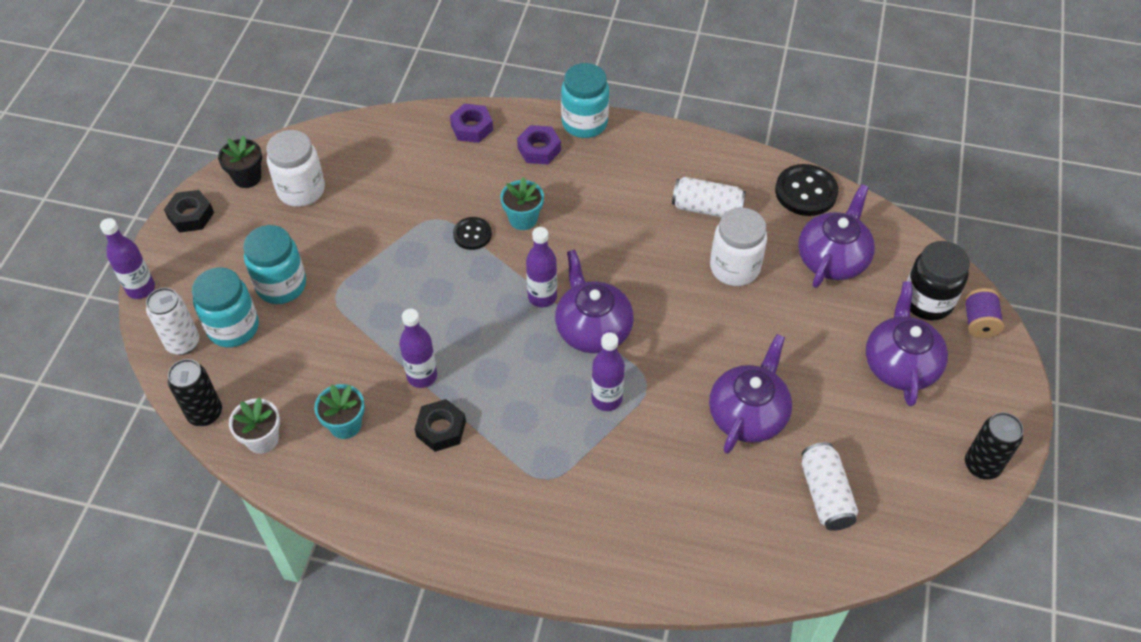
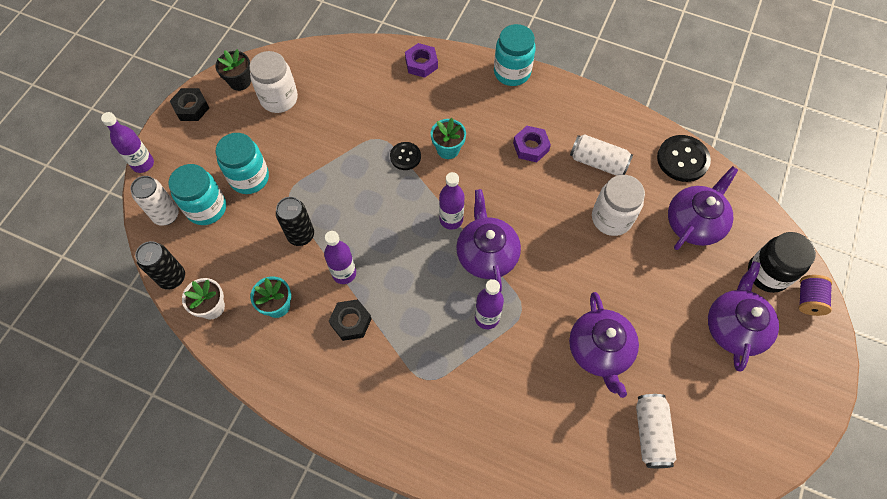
camera: 10 degrees right, 10 degrees up
(539, 149) = (471, 90): purple nut -> purple nut (531, 147)
(748, 414) = (599, 350): purple teapot -> purple teapot turned 135 degrees clockwise
(981, 466) = (787, 430): black can -> black can (301, 235)

